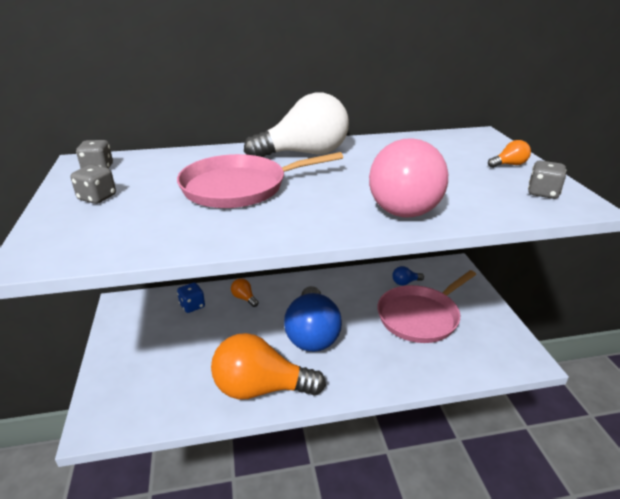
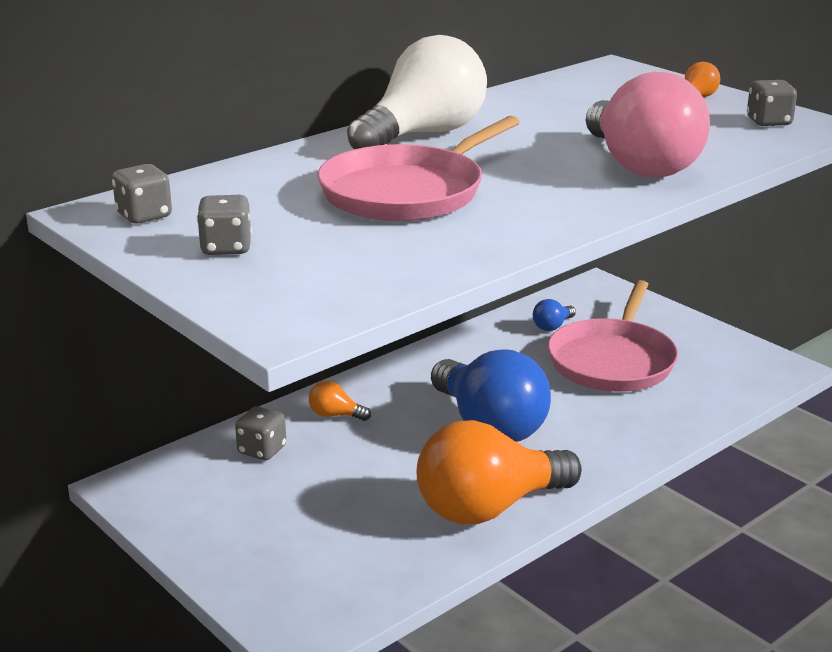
camera: 30 degrees left, 5 degrees down
(192, 306) = (262, 450): blue dice -> grey dice

